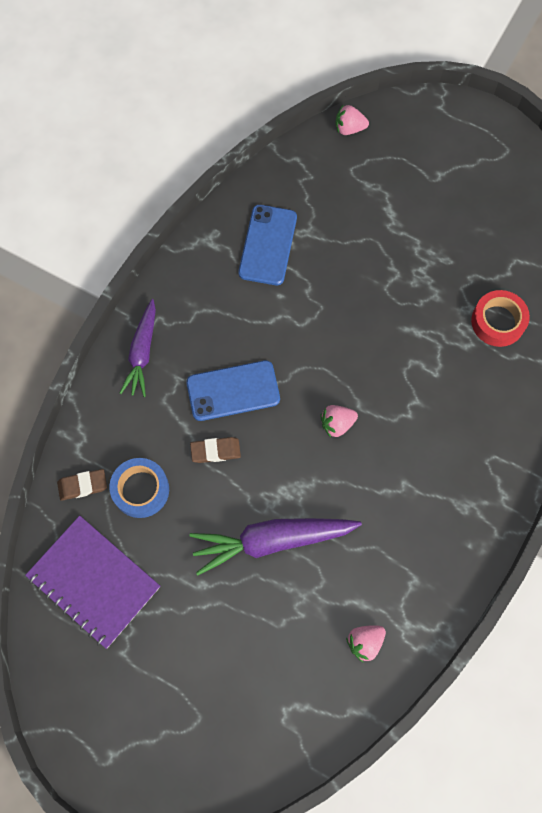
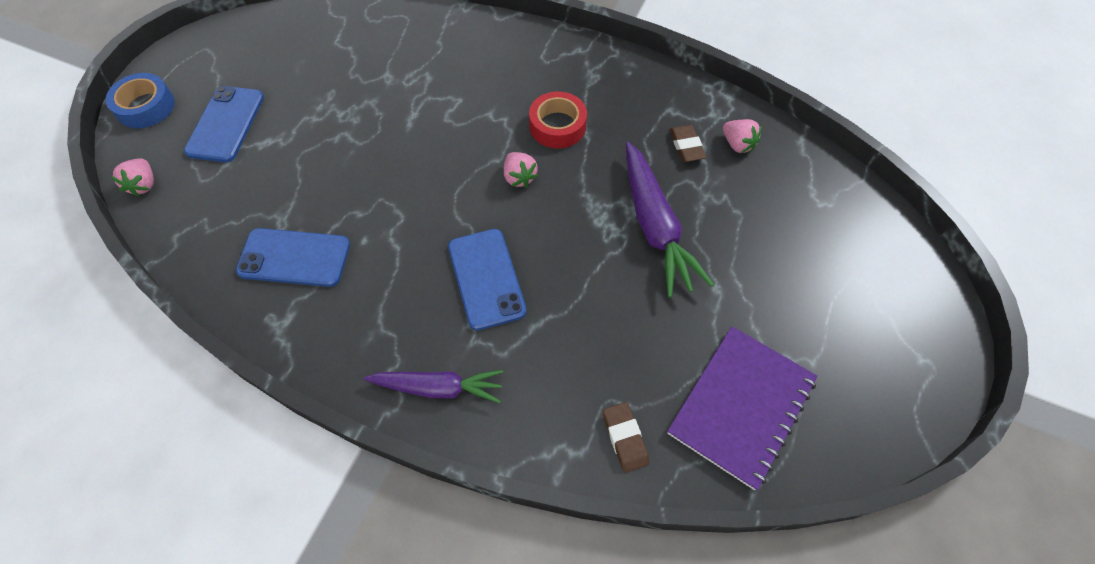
camera: 95 degrees left, 10 degrees down
(141, 490) = (620, 366): blue tape -> blue tape (145, 107)
(215, 451) = (562, 290): brown eraser -> brown eraser (686, 146)
(412, 179) = (226, 124): none -> blue phone
(497, 322) = (402, 55): red tape -> red tape (557, 126)

